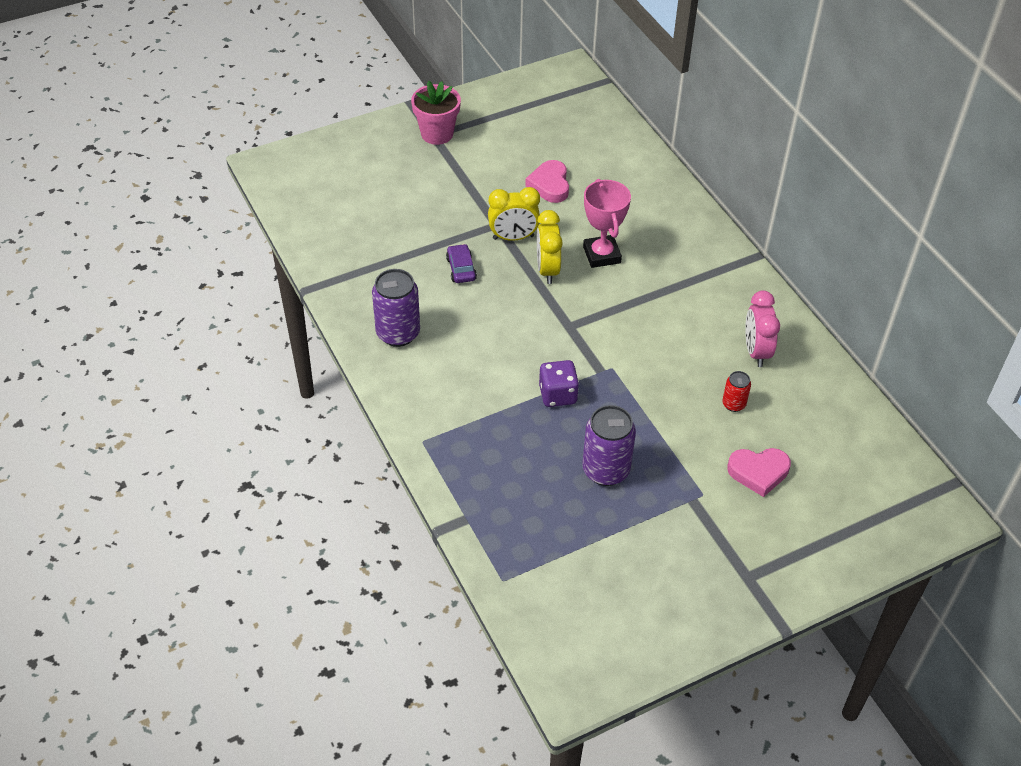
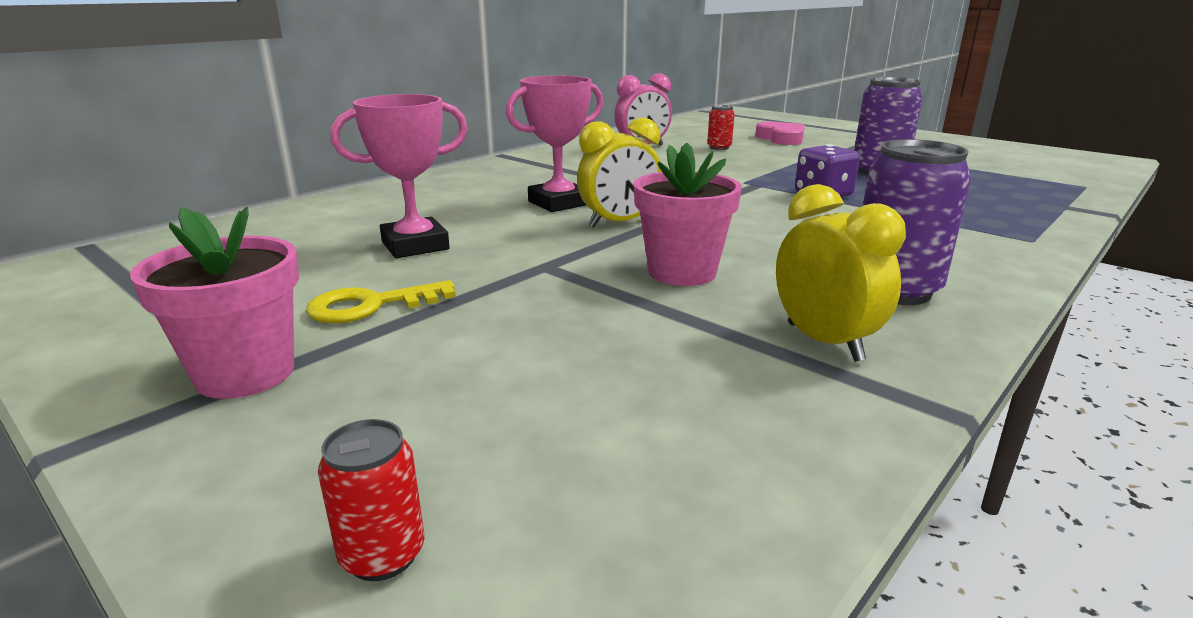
camera: 110 degrees left, 25 degrees down
(328, 157) = (382, 555): none -> red can
(461, 269) = (682, 272): purple car -> pink flower pot
(479, 165) = (371, 306): none -> yellow key
(513, 237) = (568, 250): yellow clock -> yellow clock (824, 342)
(550, 185) = (415, 245): pink heart -> pink trophy

